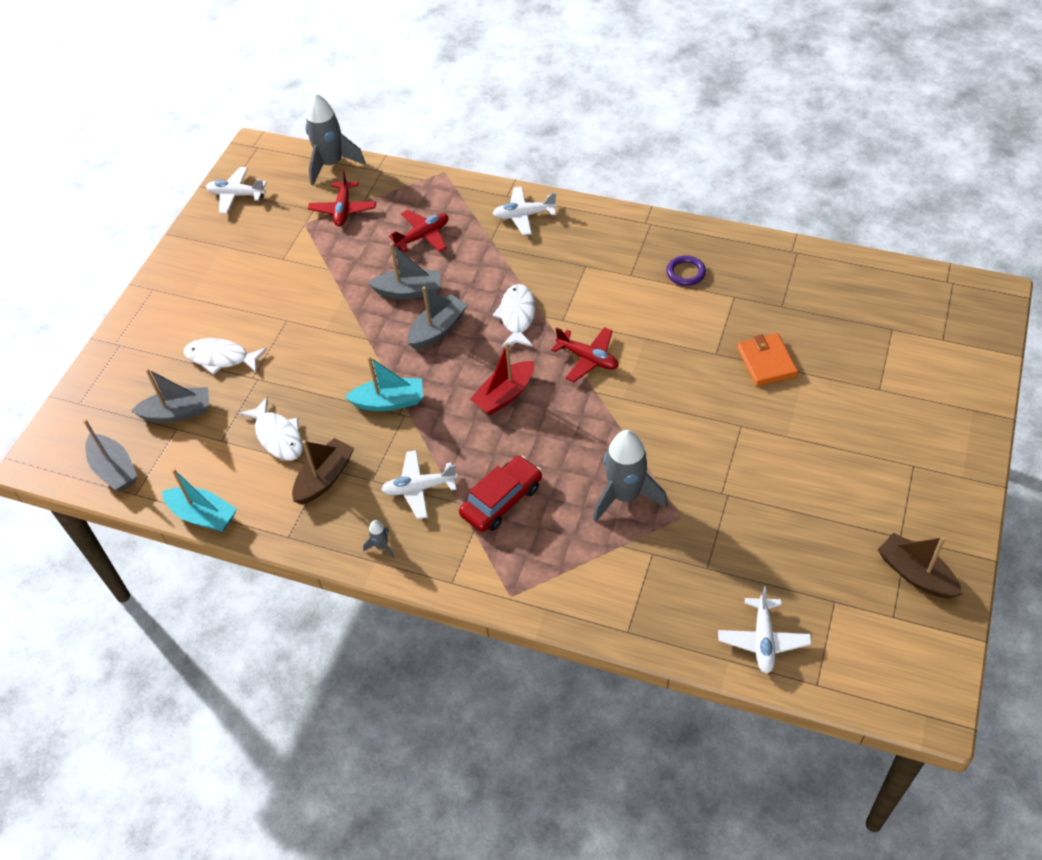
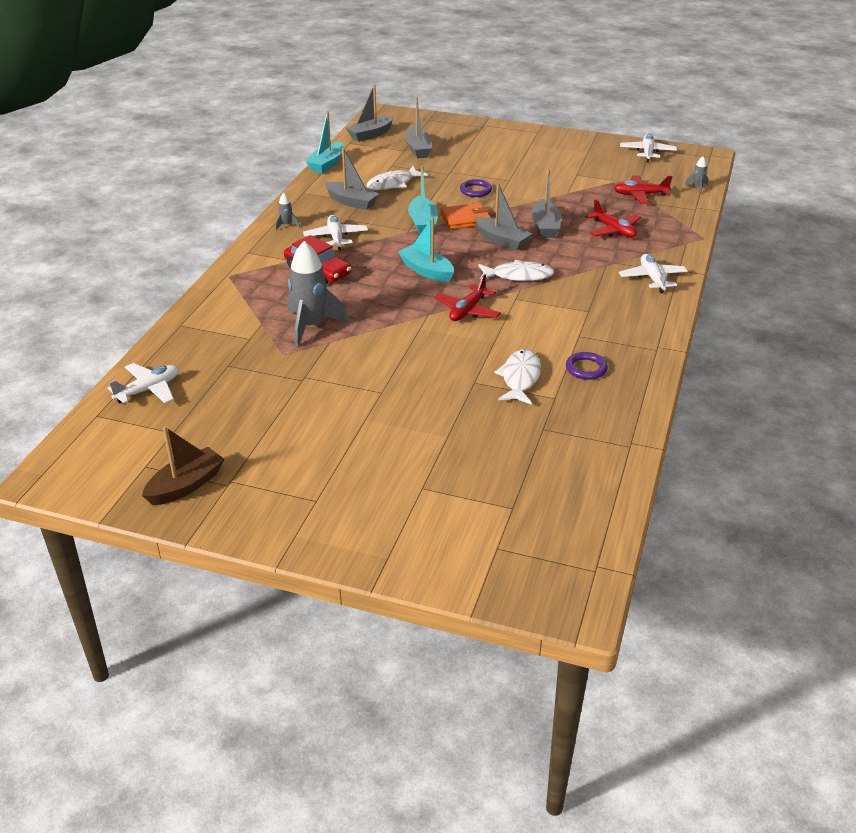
camera: 85 degrees right, 15 degrees down
(221, 358) = (469, 159): white fish -> white fish (520, 378)
(310, 352) = (475, 190): none -> purple ring
(324, 478) = (351, 202): brown boat -> grey boat
(331, 164) = (697, 187): grey rocket -> grey rocket, size x0.43
(504, 395) = (426, 271): red boat -> turquoise boat
(763, 640) = (148, 390): white plane -> white plane turned 135 degrees clockwise
(766, 362) = (462, 413): orange wallet -> orange wallet (465, 219)

